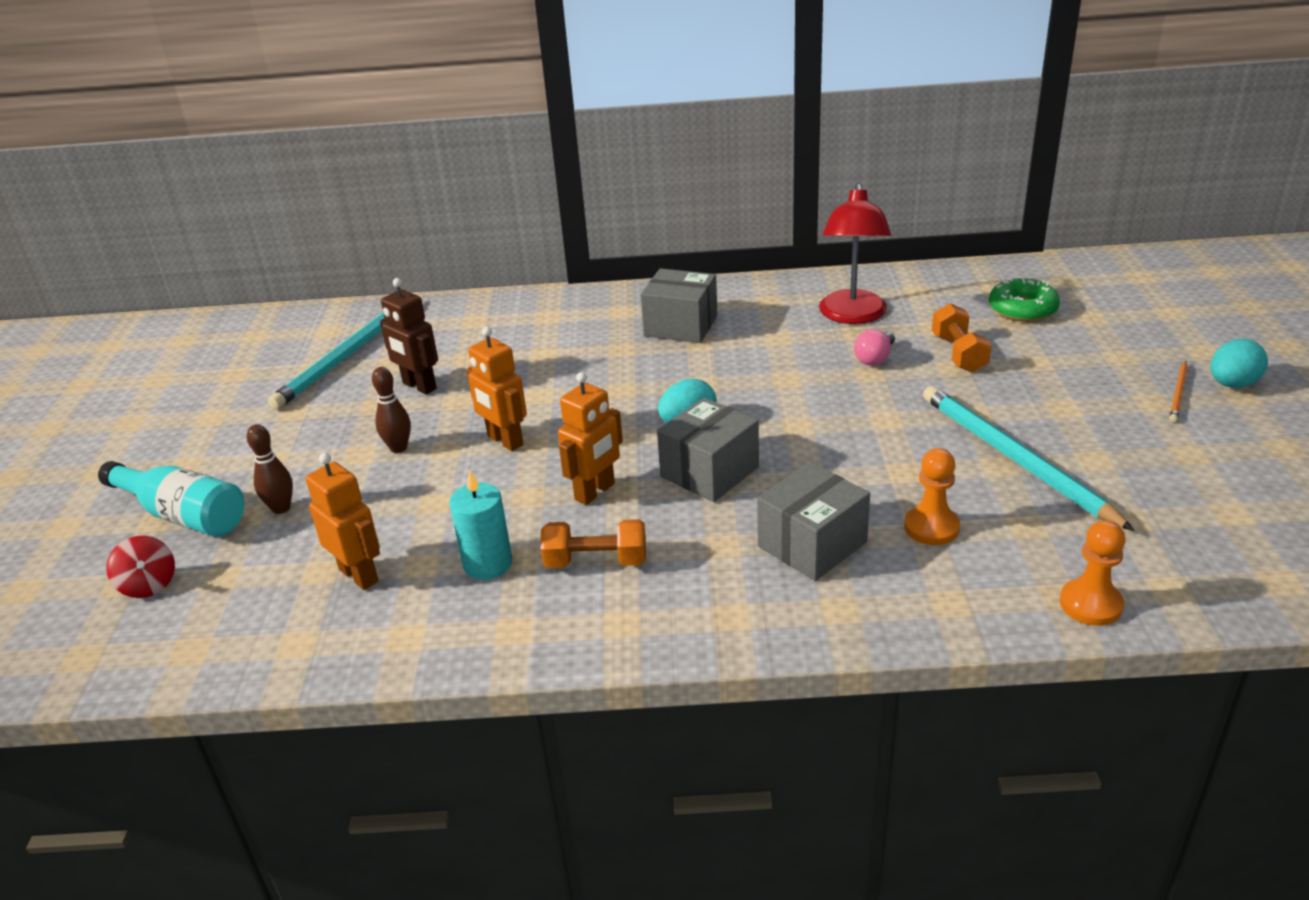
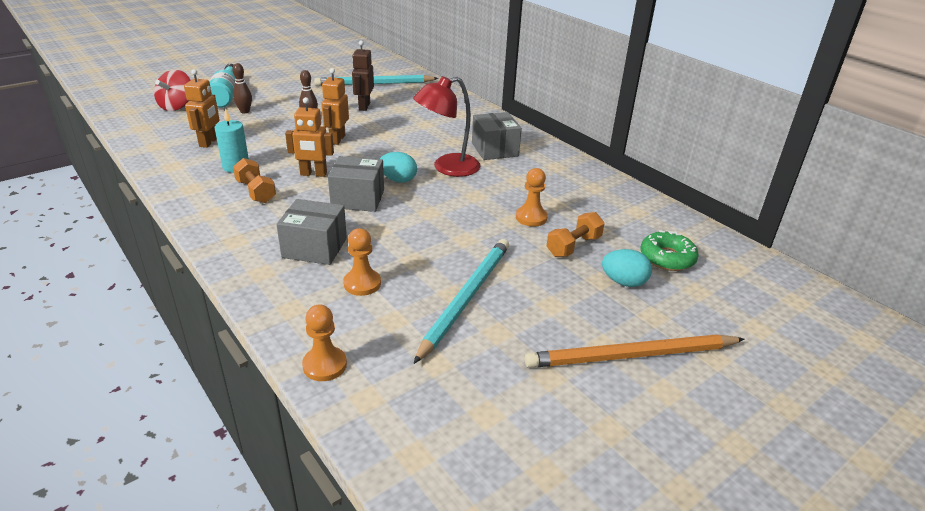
camera: 50 degrees right, 0 degrees up
(149, 585) = (177, 106): red spinning top -> red spinning top, size x1.51
(852, 316) = (573, 197): red lamp -> red lamp (447, 168)
(875, 358) = (531, 217): pink light bulb -> orange pawn
(1178, 393) = (631, 356): orange pencil -> orange pencil, size x2.25
(1232, 384) = (678, 382): turquoise egg -> turquoise egg (623, 282)

